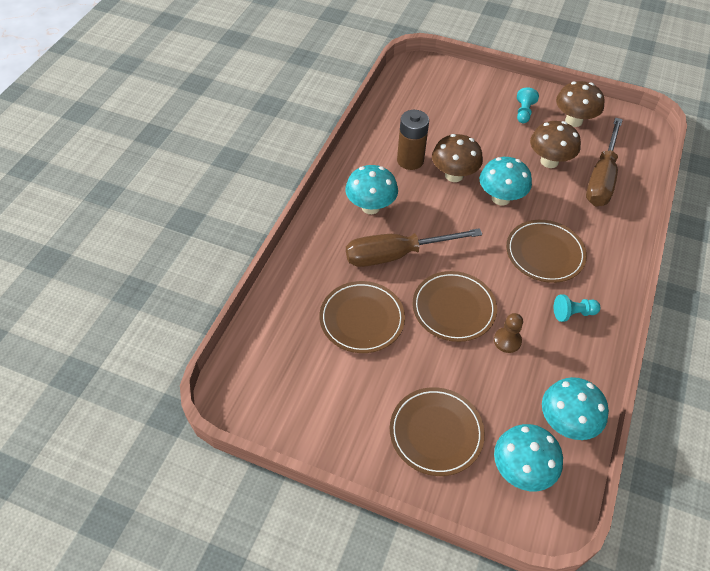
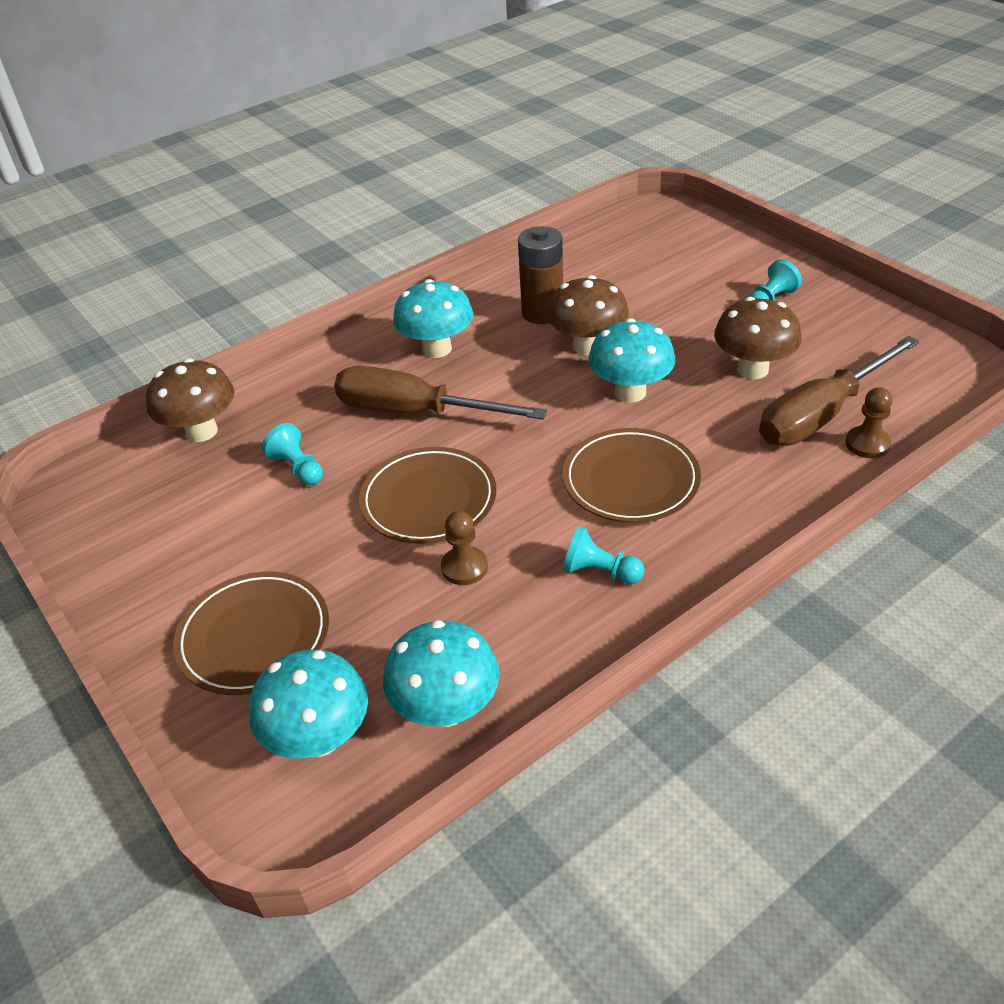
camera: 35 degrees right, 10 degrees down
(362, 319) = (297, 468): brown plate -> turquoise pawn
(573, 121) = (844, 330): brown mushroom -> brown mushroom (202, 431)
(634, 188) = (867, 444): none -> brown pawn

